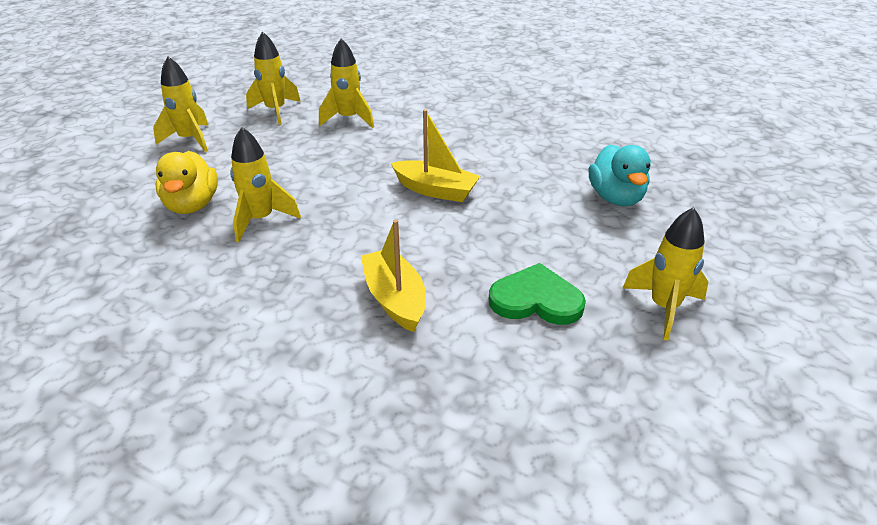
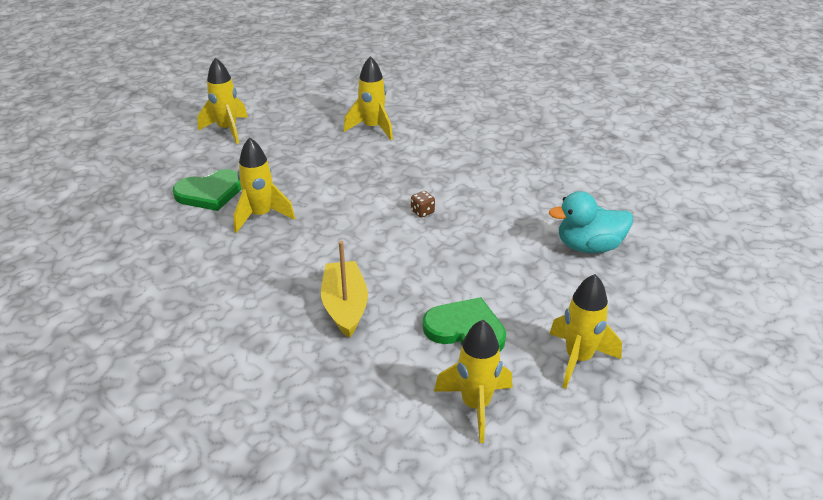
camera: 15 degrees right, 0 degrees up
(192, 205) = (210, 193): yellow duck -> green heart
(276, 111) = (310, 111): yellow rocket -> yellow rocket (475, 405)
(436, 190) = (422, 212): yellow boat -> brown dice
(616, 198) = (589, 246): turquoise duck -> turquoise duck turned 75 degrees clockwise

